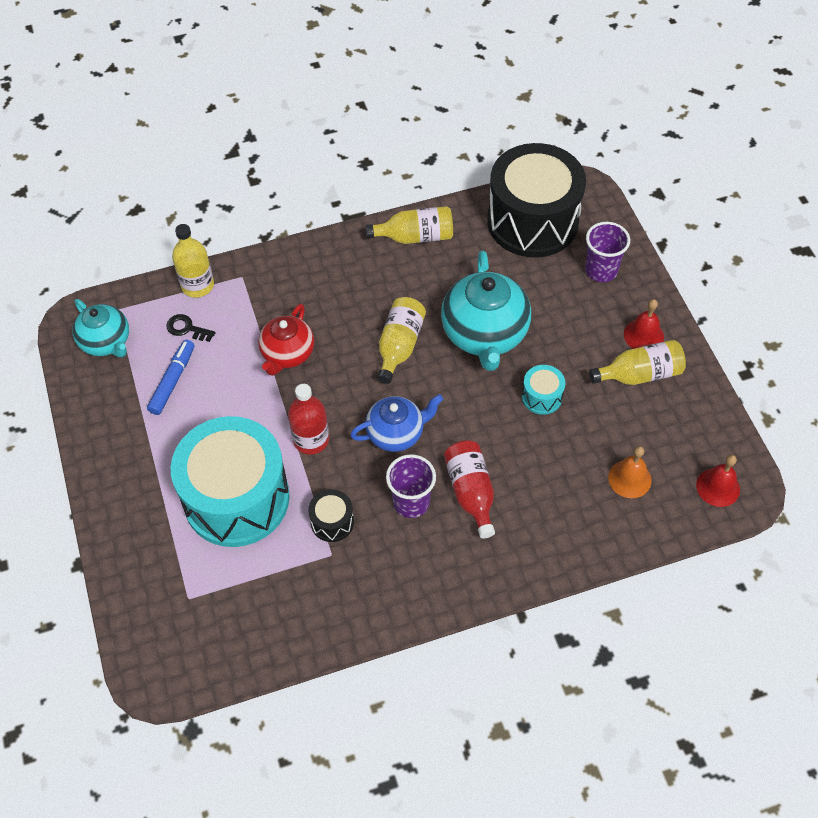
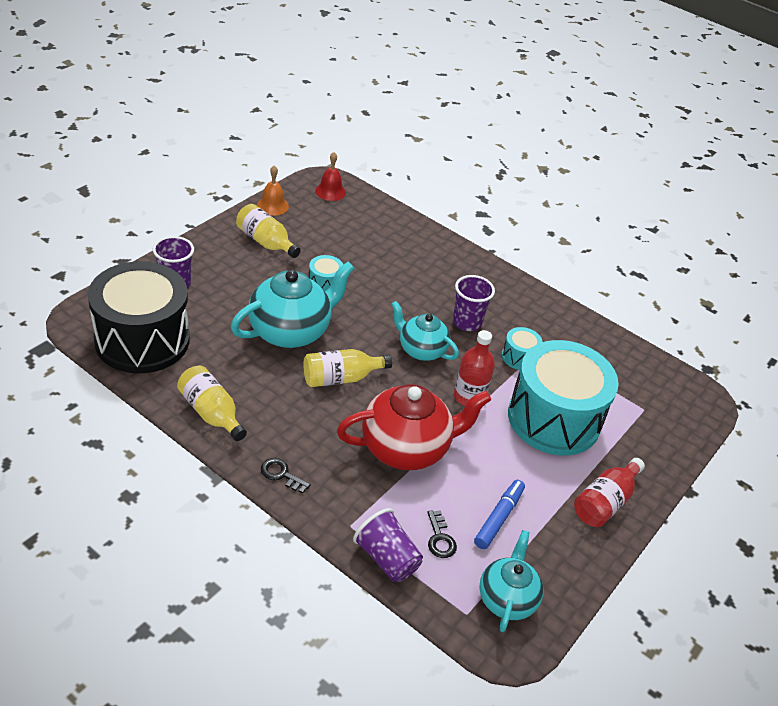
camera: 130 degrees left, 15 degrees down
(173, 381) = (499, 518): blue marker -> blue marker turned 135 degrees clockwise
(197, 285) = (387, 558): yellow bottle -> purple cup
(287, 354) = (406, 448): red teapot -> red teapot, size x1.62
(320, 255) = (281, 474): none -> black key
(332, 522) = (519, 357): black drum -> turquoise drum
(396, 433) = (421, 350): blue teapot -> turquoise teapot
(471, 492) = (432, 296): red bottle -> red bottle (605, 502)
(629, 479) = (356, 228): orange bell -> orange bell (272, 206)
(643, 335) = (227, 248): red bell -> none

